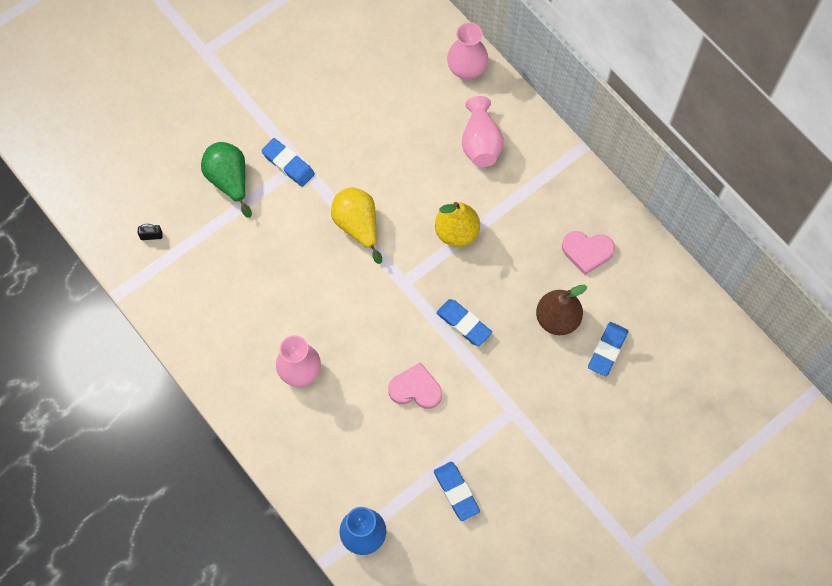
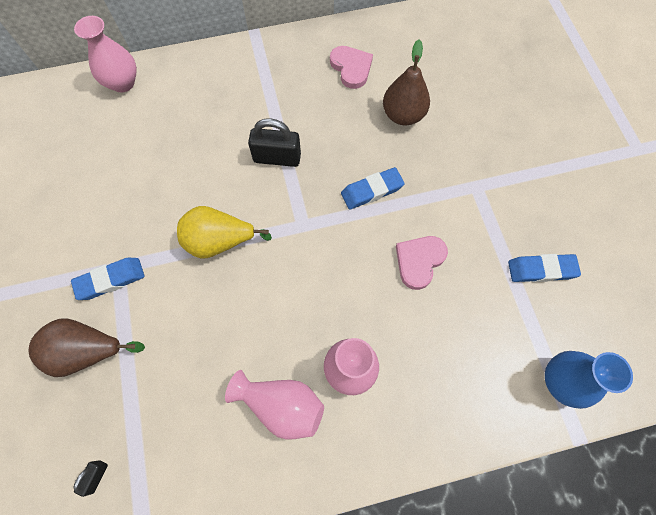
camera: 65 degrees left, 0 degrees up
(229, 180) = (88, 351): green pear -> brown pear
(456, 232) = (277, 158): yellow pear -> black padlock
(480, 143) = (201, 102): pink vase -> pink vase (281, 405)
(587, 251) = (351, 68): pink heart -> pink heart turned 60 degrees counterclockwise
(607, 350) = (449, 91): blue eraser -> none

